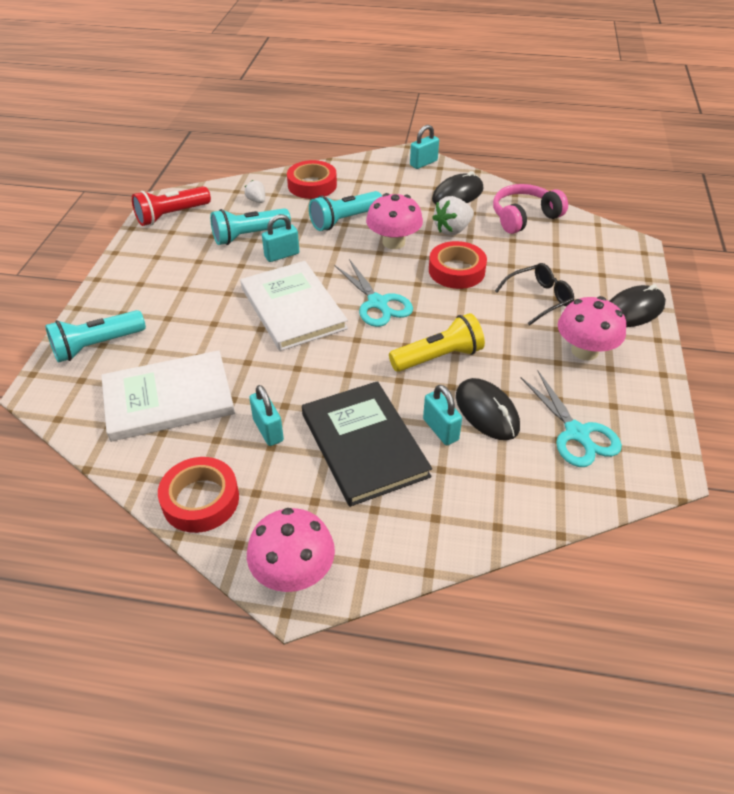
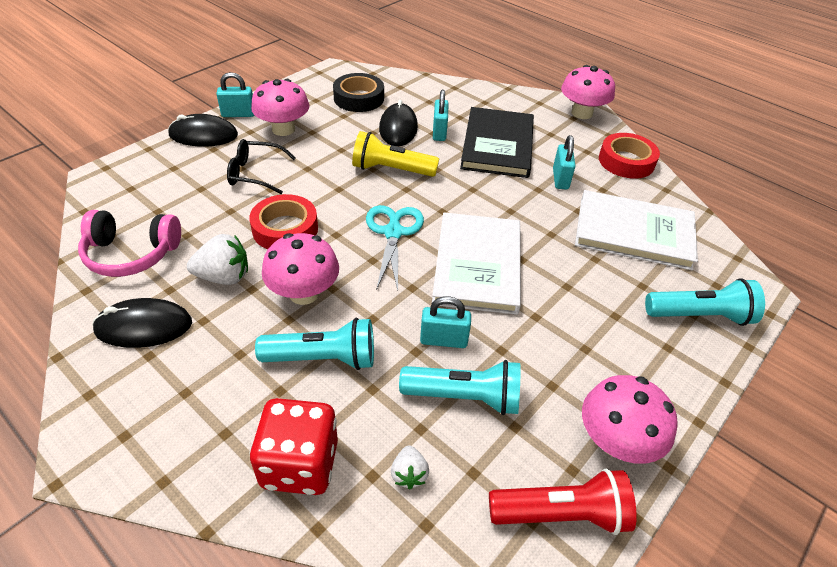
camera: 150 degrees left, 0 degrees up
(149, 251) = (616, 441): none -> pink mushroom
(312, 185) = (300, 464): red tape -> red dice
(423, 163) = (94, 418): turquoise padlock -> turquoise padlock (238, 114)
(577, 434) = (359, 98): turquoise scissors -> black tape

